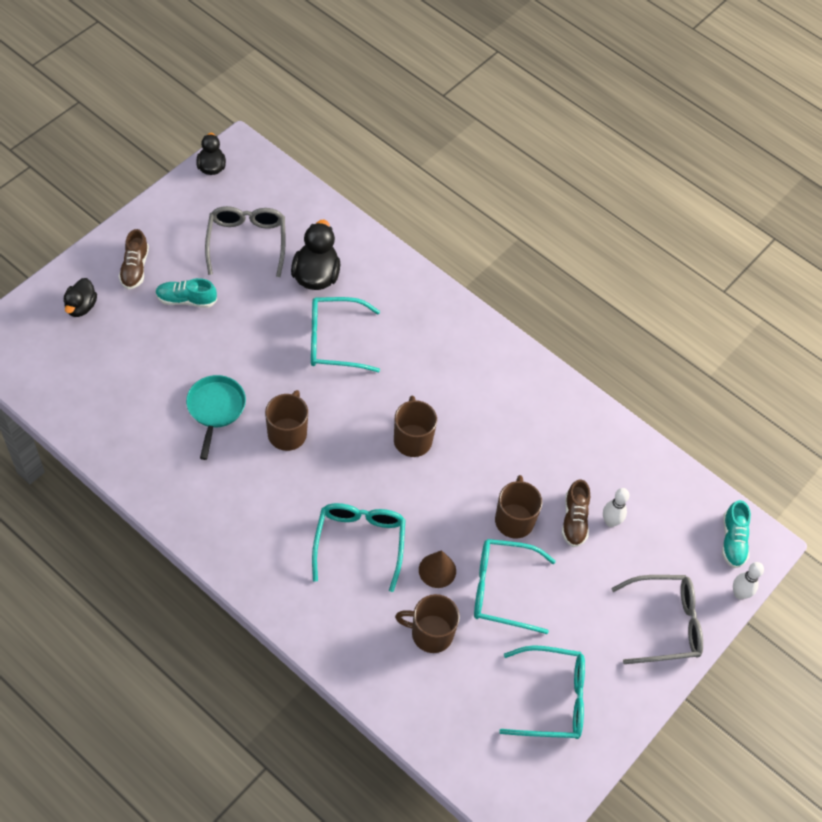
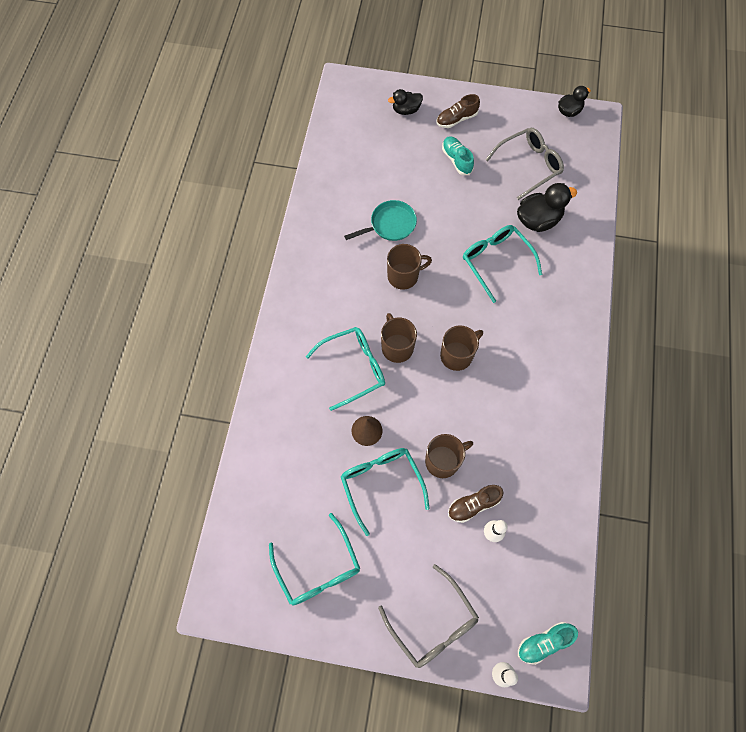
camera: 65 degrees right, 10 degrees up
(430, 633) = (316, 453): brown mug -> brown mug (397, 347)

